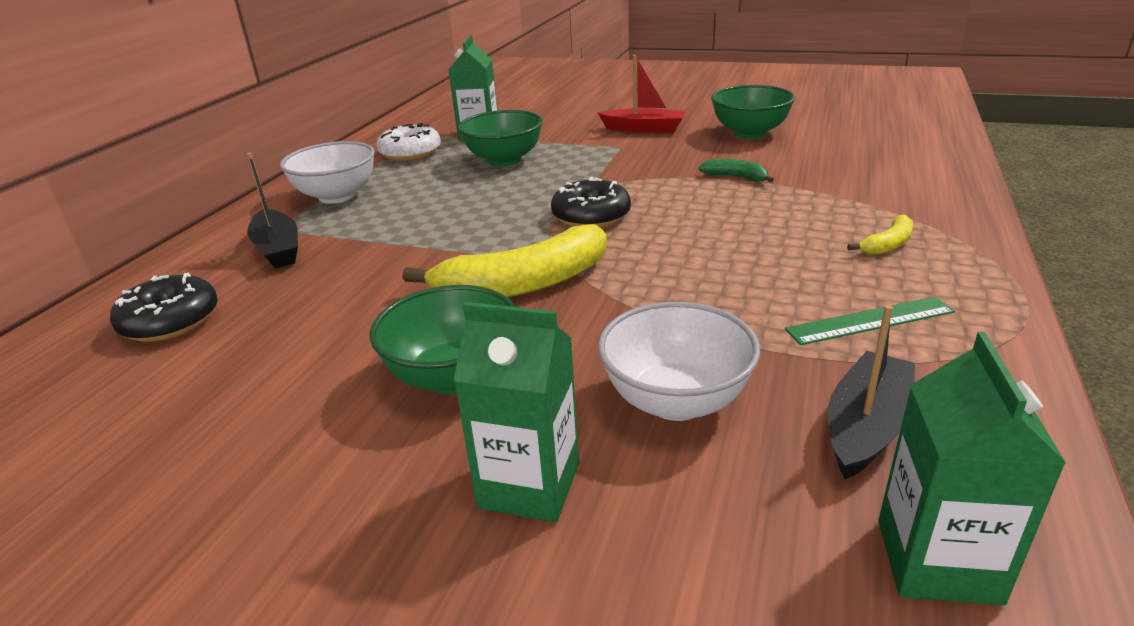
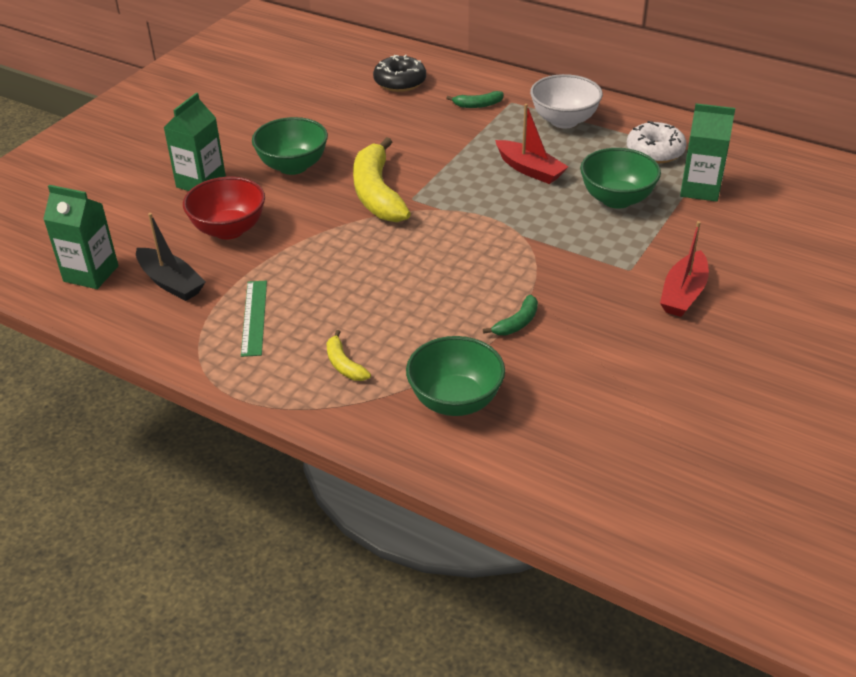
camera: 100 degrees right, 10 degrees up
(278, 249) = (478, 105): black boat -> green banana
(450, 201) = (530, 169): none -> red boat
(591, 216) = (468, 231): black donut -> none
(676, 400) = (229, 229): white bowl -> red bowl
(749, 133) = (643, 366): green bowl -> green bowl (455, 401)

